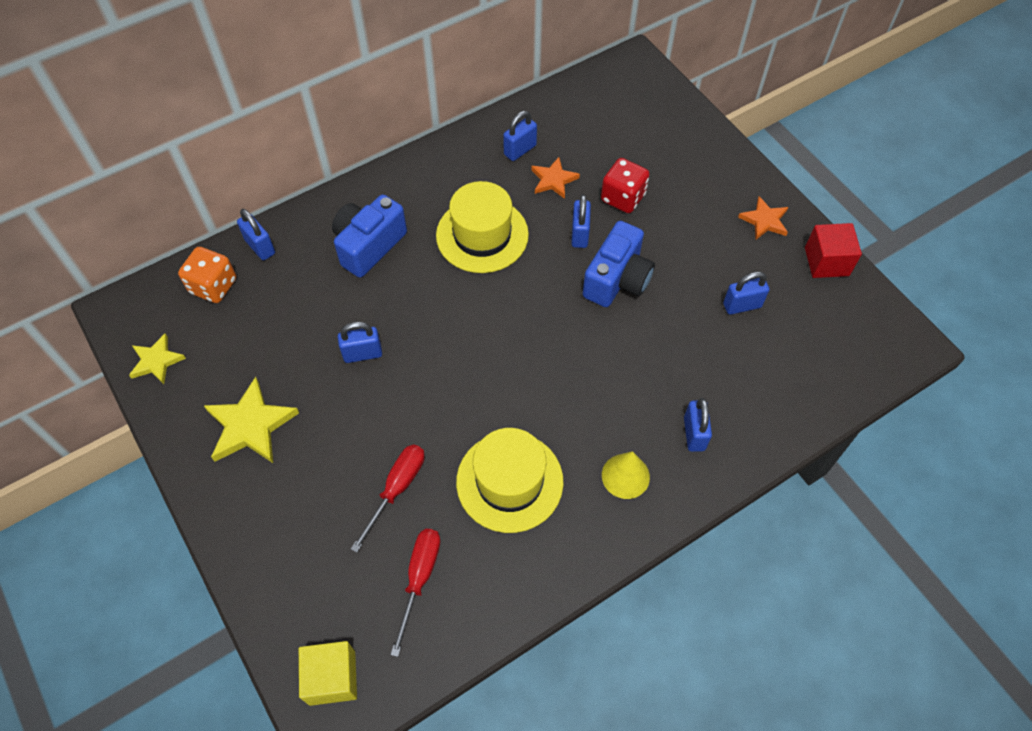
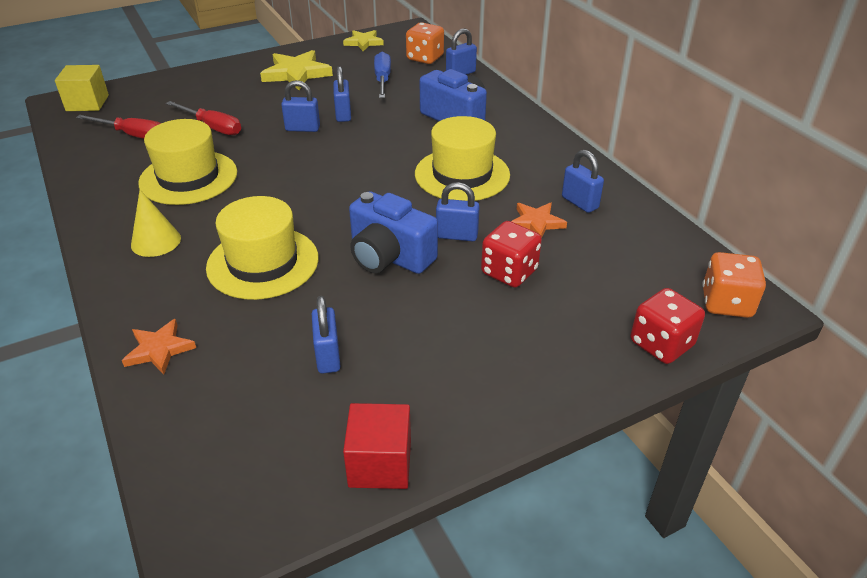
camera: 95 degrees right, 20 degrees down
(273, 325) = (382, 80): none -> blue screwdriver
(635, 77) = (726, 303): none -> orange dice
(641, 374) = (263, 263): none -> yellow hat
(684, 115) = (661, 344): none -> red dice
(694, 434) = (175, 292): blue padlock -> blue padlock (302, 128)
(764, 221) = (464, 402): orange star -> orange star (159, 349)

